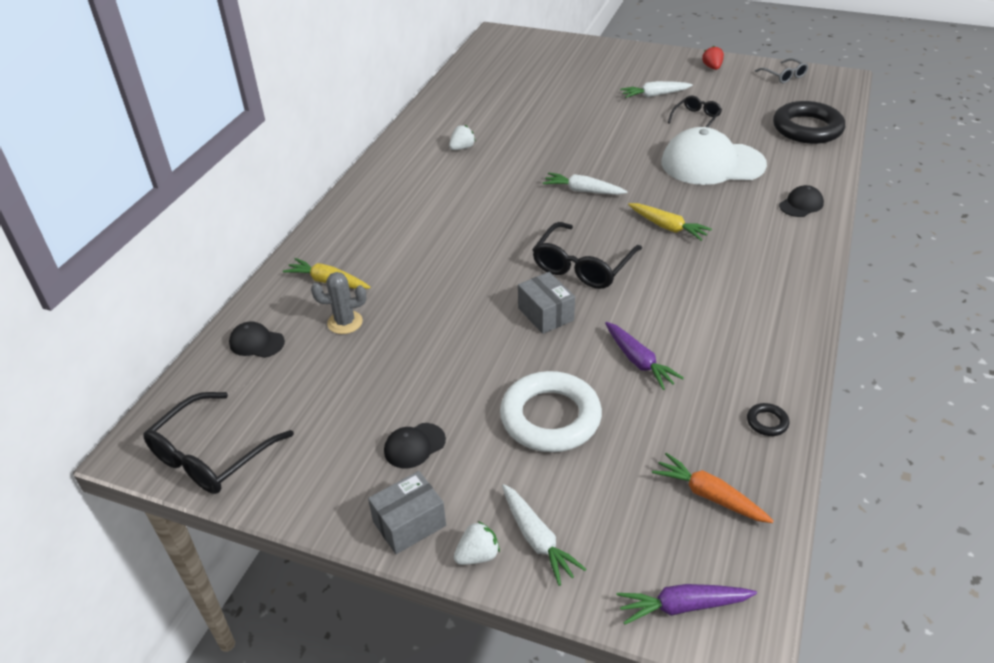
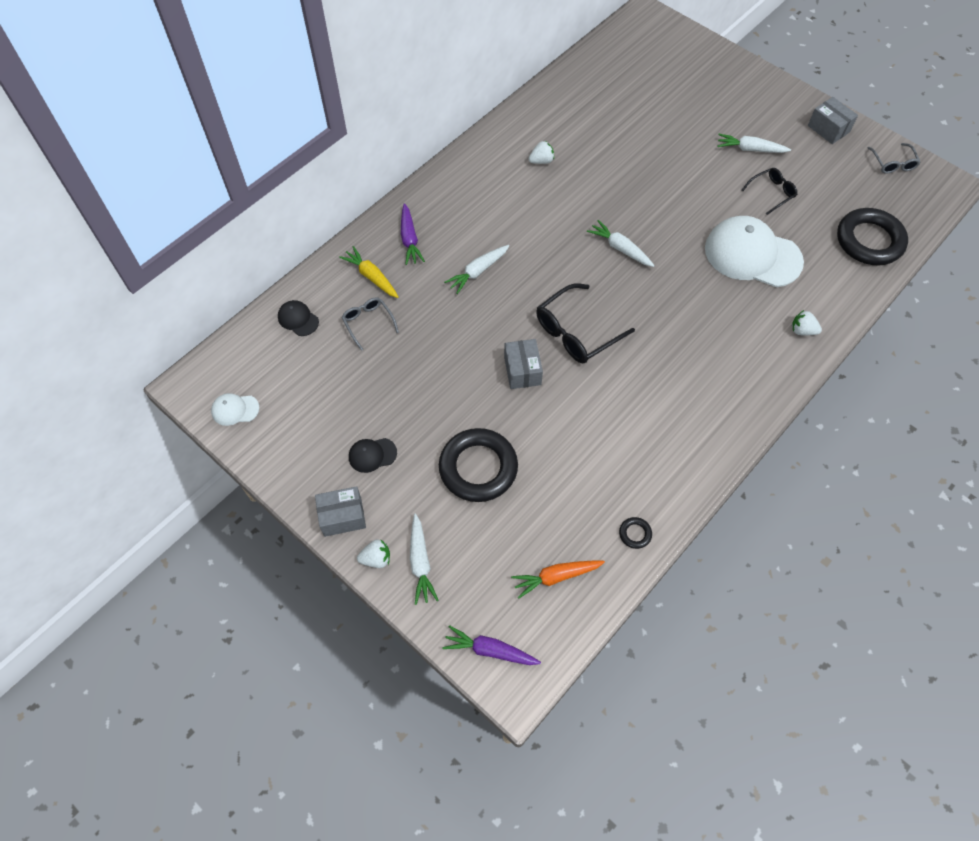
camera: 20 degrees right, 20 degrees up
(212, 455) = (235, 410): black glasses -> white cap
(345, 322) = (368, 323): grey cactus -> grey glasses
(446, 246) = (477, 271): none -> white carrot
(550, 417) = (478, 468): white ring -> black ring
(638, 361) = (570, 442): purple carrot -> purple carrot (409, 239)
(667, 227) = (670, 315): yellow carrot -> none
(709, 496) = (556, 577): orange carrot -> orange carrot turned 75 degrees counterclockwise
(712, 67) = (828, 129): red strawberry -> grey box
(801, 204) = (802, 330): black cap -> white strawberry

